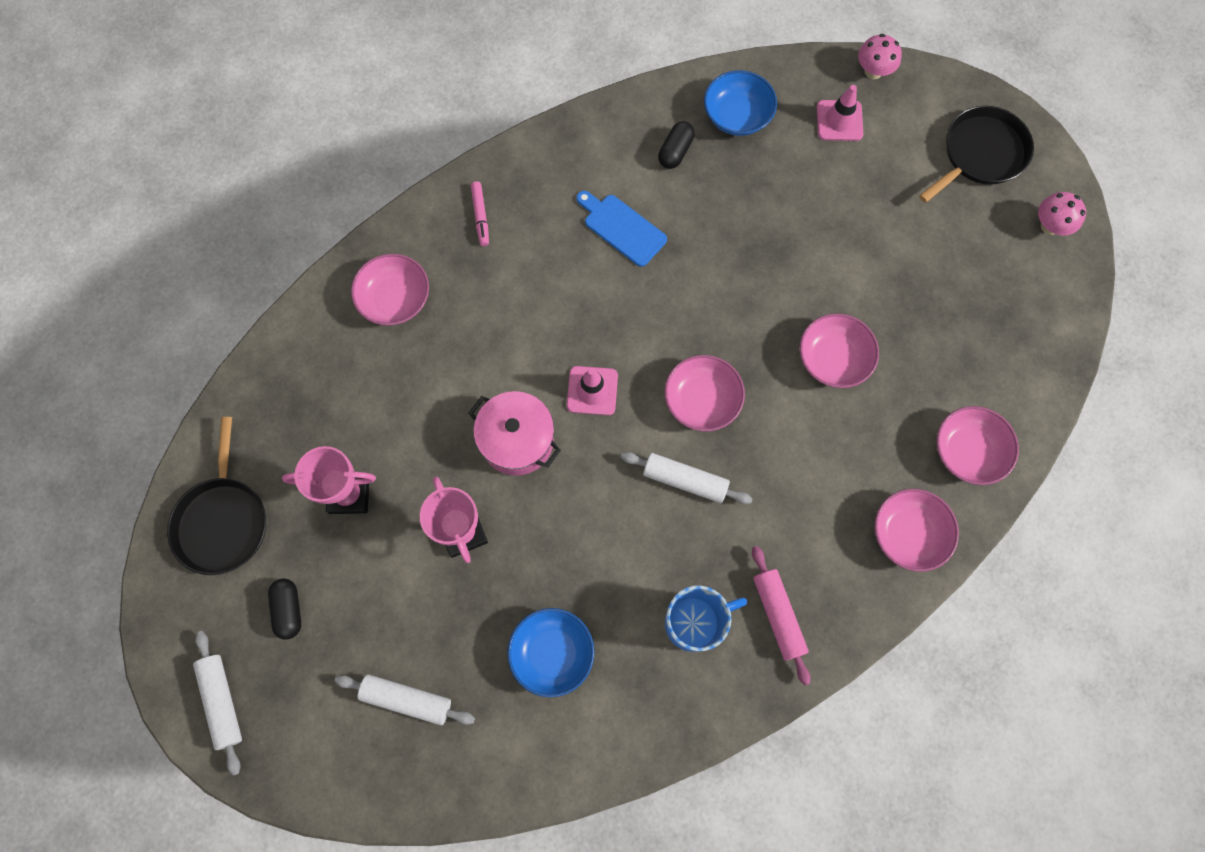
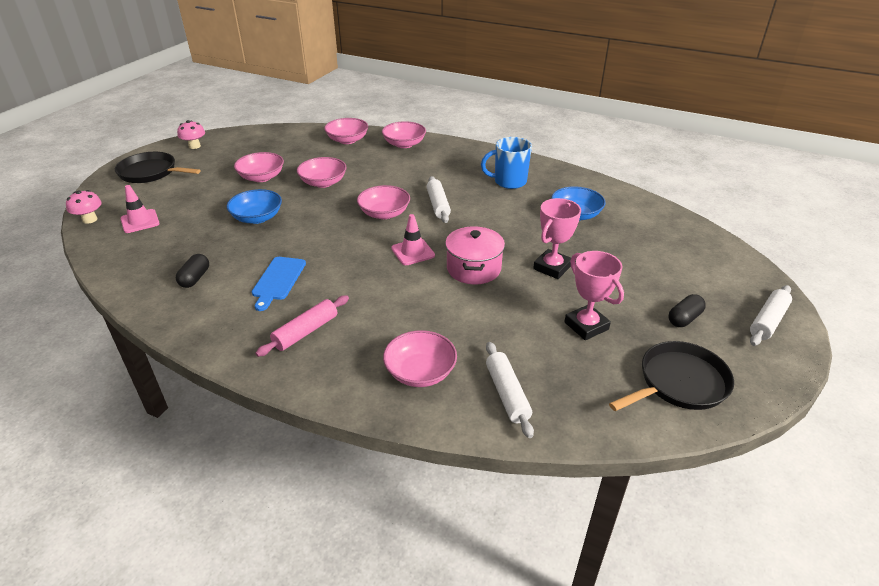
camera: 120 degrees left, 35 degrees down
(407, 699) = (661, 251): white rolling pin -> white rolling pin (507, 394)
(480, 216) = (309, 355): pink marker -> none
(675, 151) = (195, 278): black capsule -> black capsule turned 75 degrees counterclockwise
(694, 622) = (509, 182): blue mug -> blue mug turned 45 degrees counterclockwise
(737, 115) = (149, 261): blue bowl -> blue bowl (257, 218)
(778, 615) = (479, 163): pink rolling pin -> pink rolling pin (306, 332)
(892, 285) = (261, 177): none -> pink bowl

